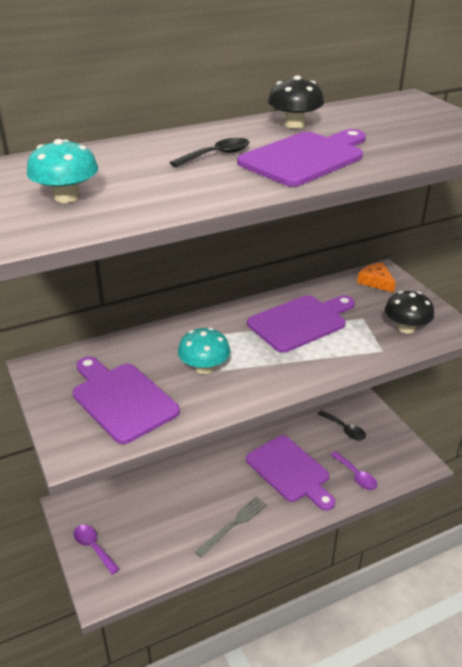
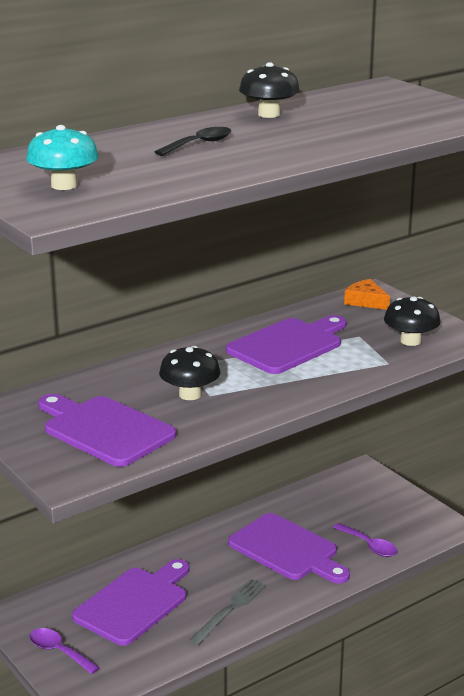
camera: 10 degrees left, 10 degrees down
(204, 368) = (190, 394): turquoise mushroom -> black mushroom
(305, 158) = (293, 141): purple cutting board -> purple cutting board (134, 603)
(344, 429) = (345, 501): black spoon -> none

